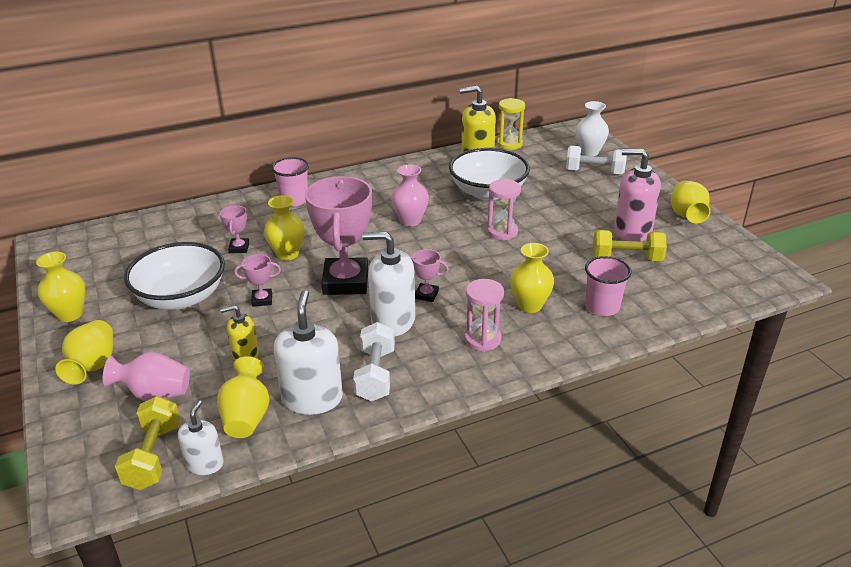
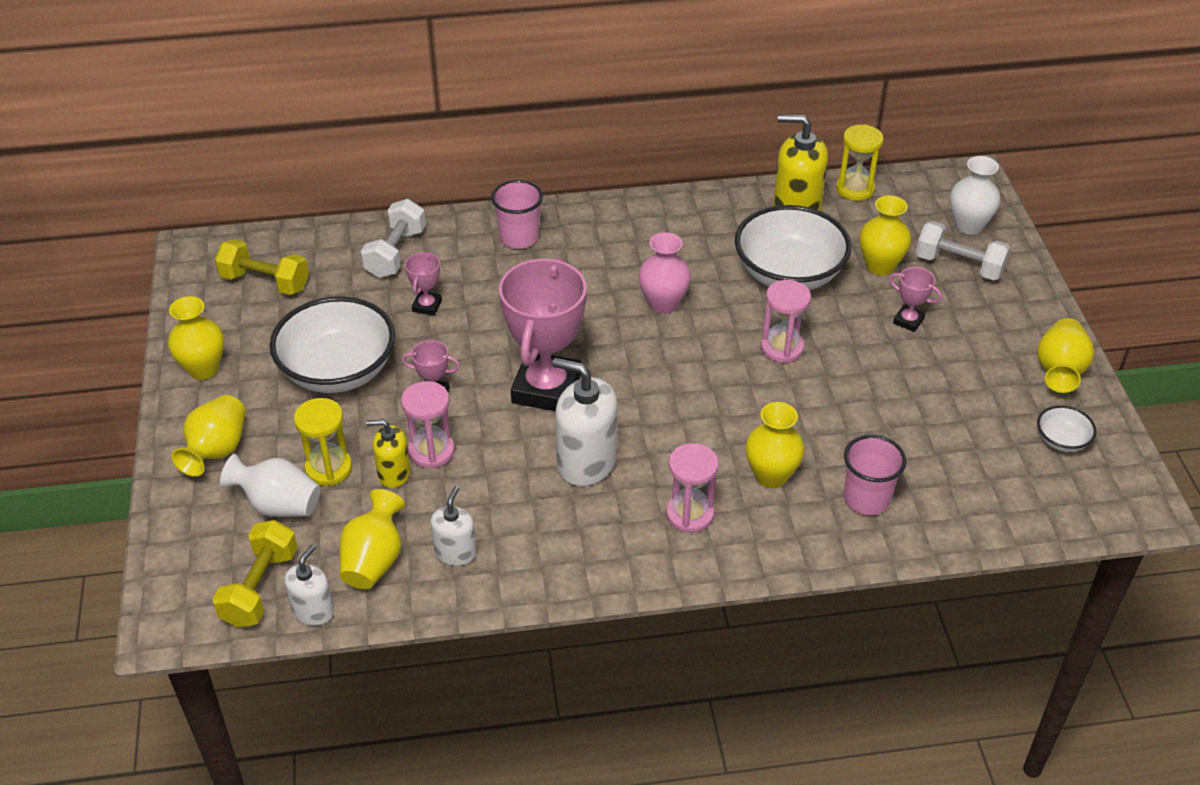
camera: 15 degrees right, 10 degrees up
(155, 394) = (278, 505): pink vase -> white vase
(191, 361) = (329, 468): none -> yellow hourglass
(271, 335) = (431, 451): none -> pink hourglass
(287, 254) = (485, 328): yellow vase -> yellow vase (880, 266)
(312, 398) = (455, 552): white soap dispenser -> white soap dispenser, size x0.57
(375, 375) = (540, 536): white dumbbell -> white dumbbell (395, 253)
(426, 295) = (643, 431): pink trophy -> pink trophy (908, 321)
(626, 258) = (936, 427): yellow dumbbell -> yellow dumbbell (265, 282)
(632, 231) = (966, 382): pink soap dispenser -> none
(710, 251) = (1061, 440): none -> white bowl

